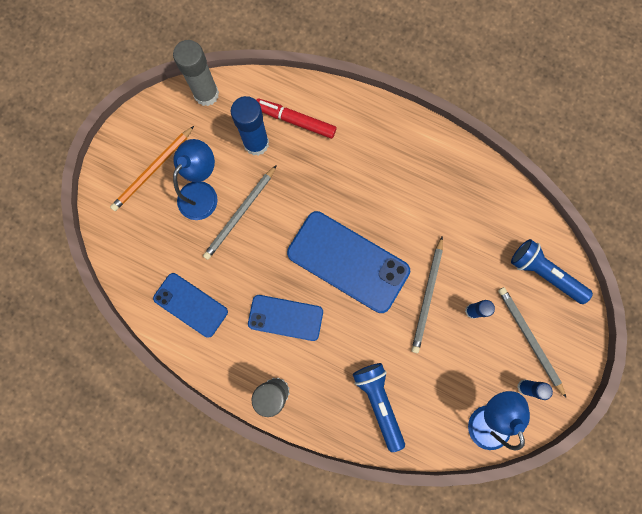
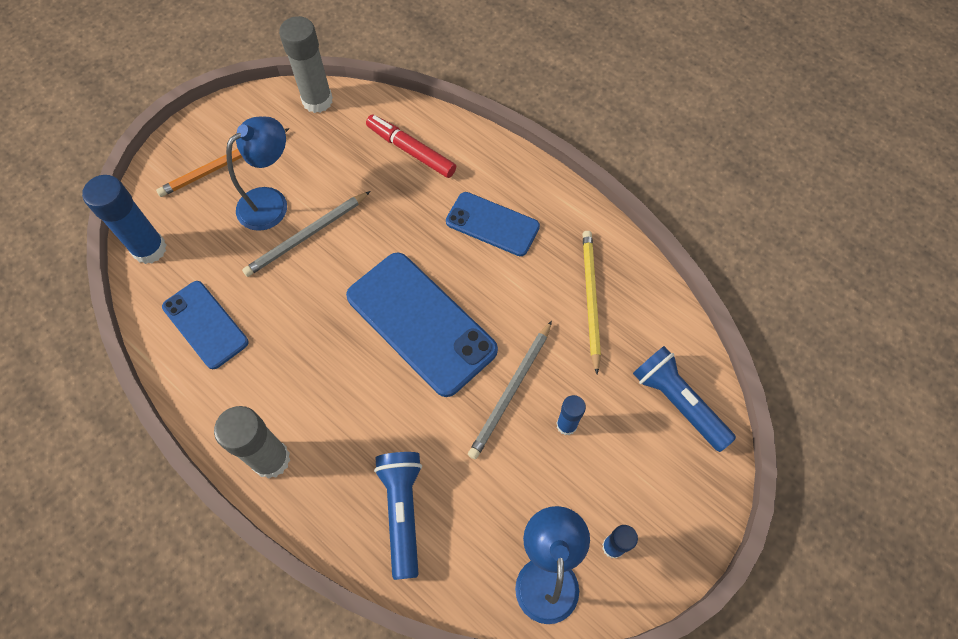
camera: 15 degrees right, 15 degrees down
(256, 143) = (355, 164): blue glue stick -> blue glue stick (149, 249)
(285, 317) = (317, 370): blue phone -> blue phone (492, 224)
(464, 210) = (590, 299): none -> yellow pencil
(529, 339) = (636, 483): grey pencil -> none

